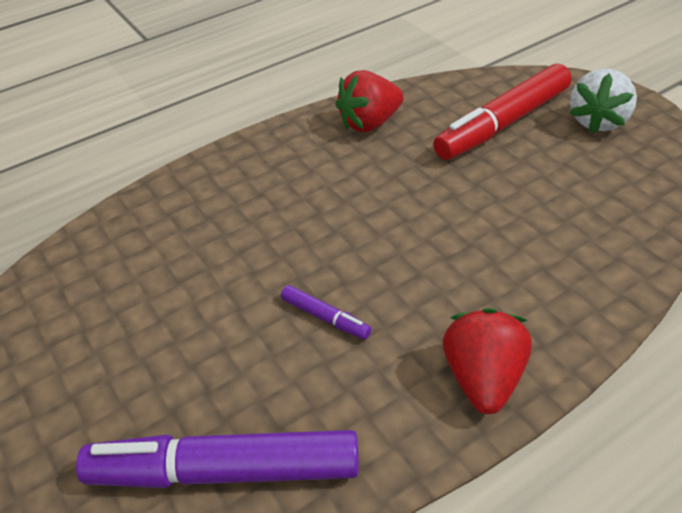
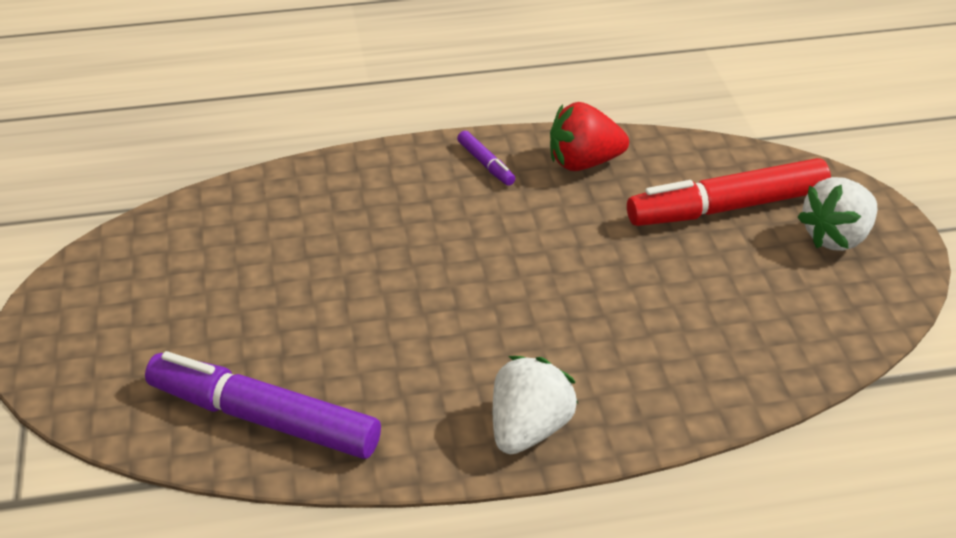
camera: 20 degrees right, 5 degrees down
(325, 317) = (420, 331): purple marker -> purple marker (486, 164)
(483, 378) = (529, 430): red strawberry -> white strawberry

